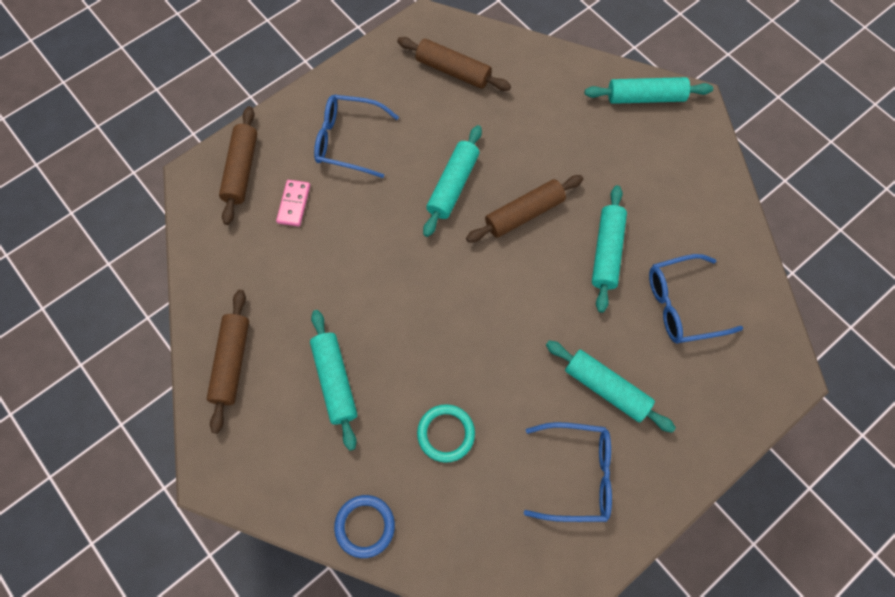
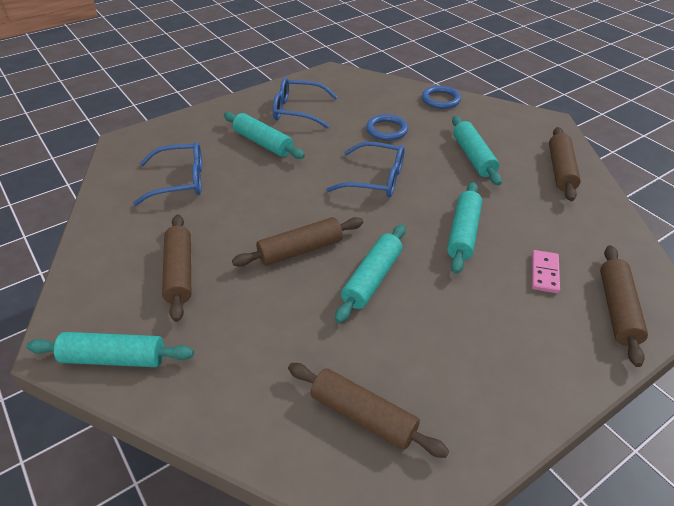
camera: 175 degrees left, 25 degrees down
(348, 140) = (498, 332): blue glasses -> blue glasses (375, 179)
(446, 433) = (386, 130): turquoise ring -> blue ring
(606, 252) = (229, 217): turquoise rolling pin -> turquoise rolling pin (463, 233)
(629, 179) = (179, 272): none -> brown rolling pin

